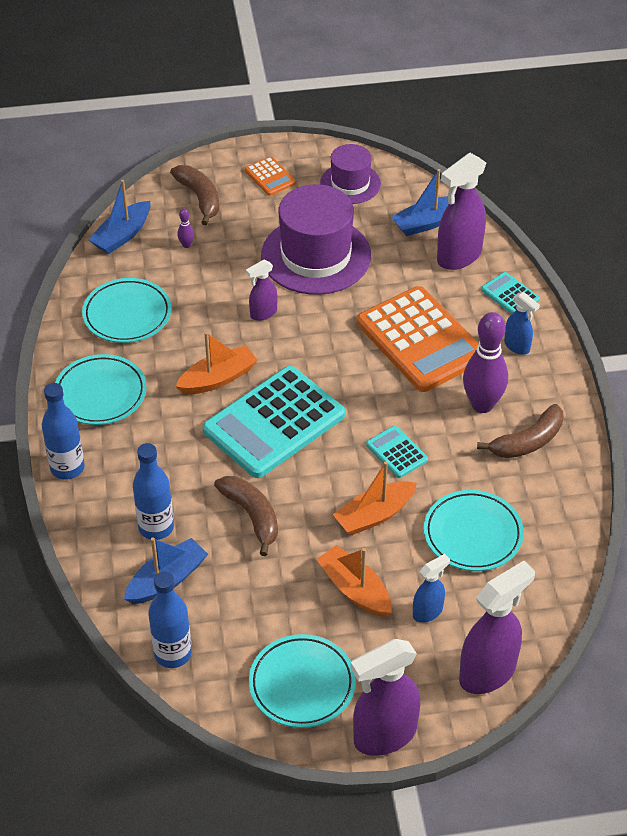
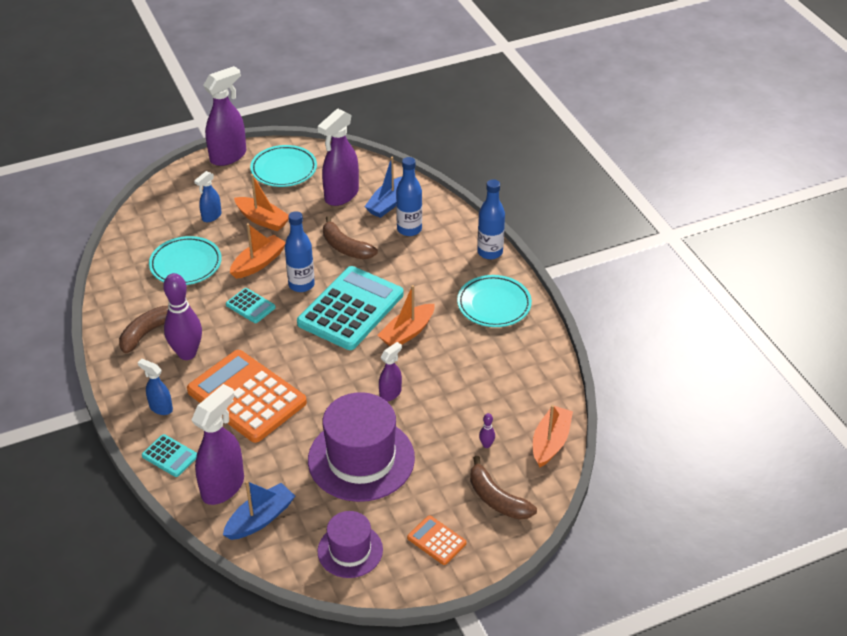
camera: 165 degrees right, 5 degrees down
(122, 235) = (550, 442): blue boat -> orange boat
(127, 314) = (506, 369): turquoise plate -> none
(173, 653) = (368, 170): blue bottle -> blue bottle (301, 285)
(488, 672) = (168, 194): purple spray bottle -> purple spray bottle (341, 195)

